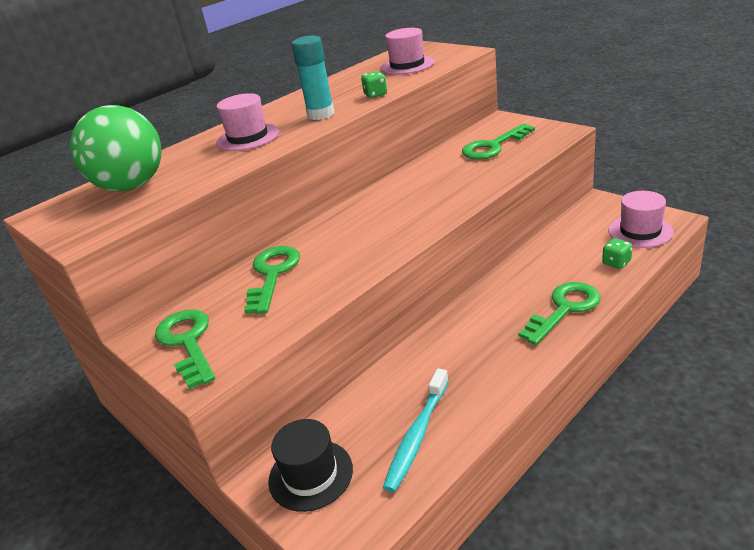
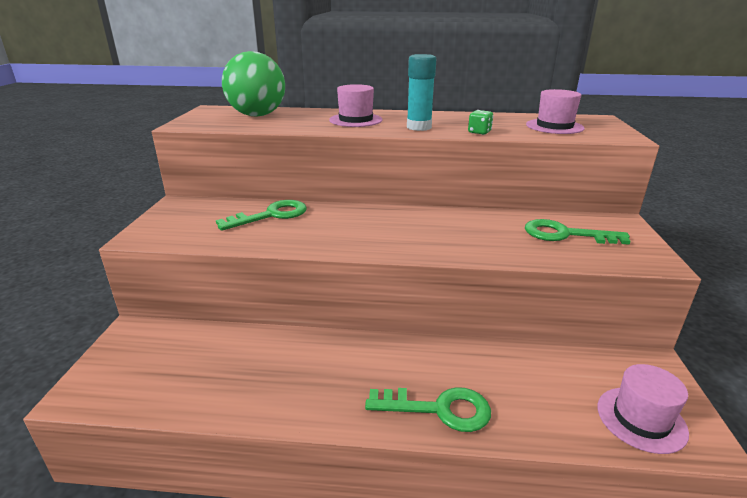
camera: 45 degrees right, 5 degrees down
(187, 342) = (175, 218): green key -> none
(310, 475) = (142, 348): black hat -> none
(417, 435) = (205, 384): turquoise toothbrush -> none
(616, 263) = (558, 420): green dice -> none

